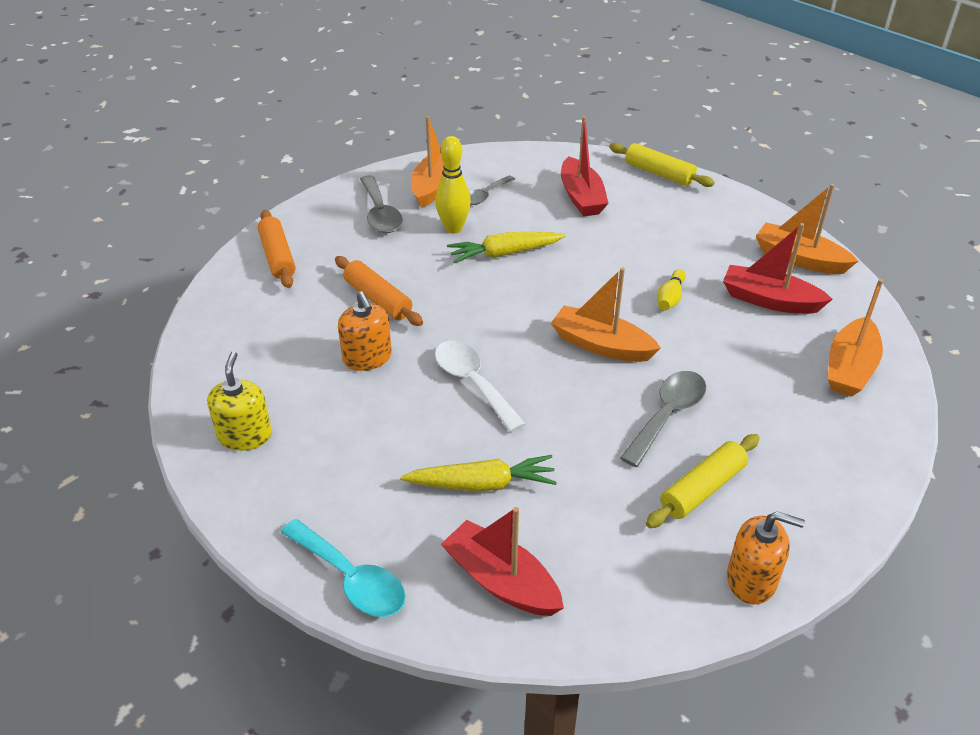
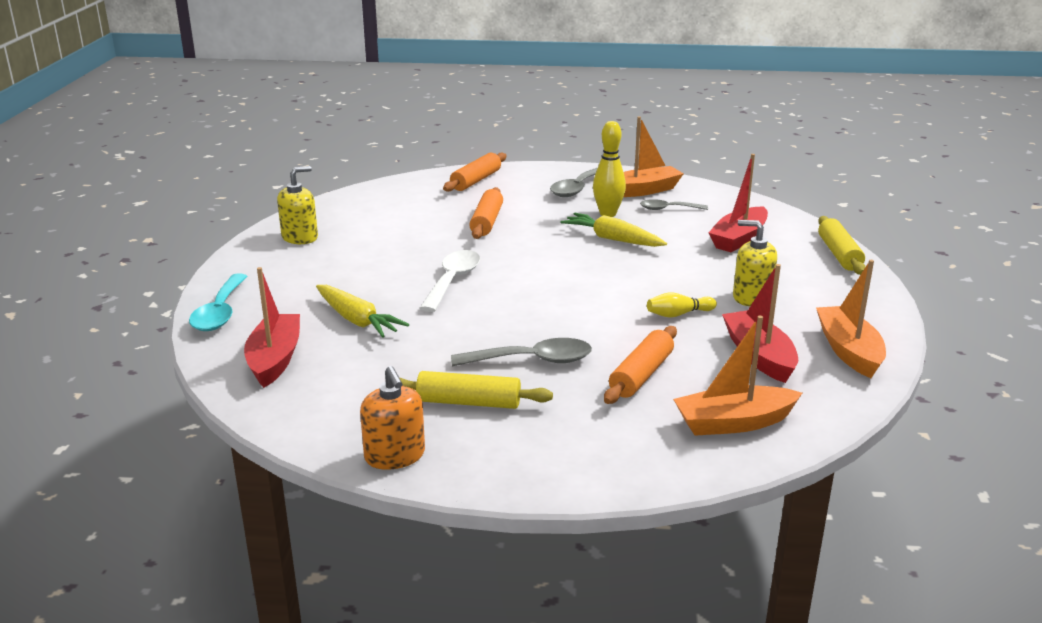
camera: 50 degrees right, 15 degrees down
(367, 358) = (423, 241): orange soap dispenser -> none
(601, 345) = (571, 308): orange boat -> none
(680, 249) = (752, 297): none -> yellow soap dispenser
(744, 371) = (641, 375): none -> orange rolling pin

